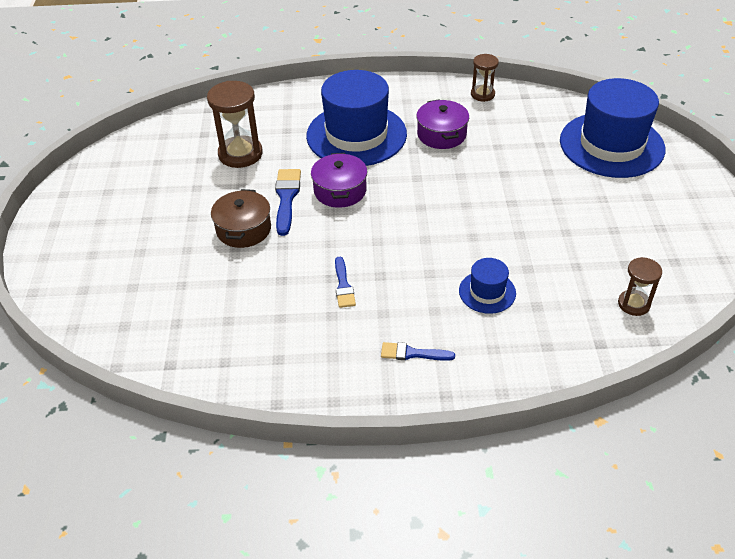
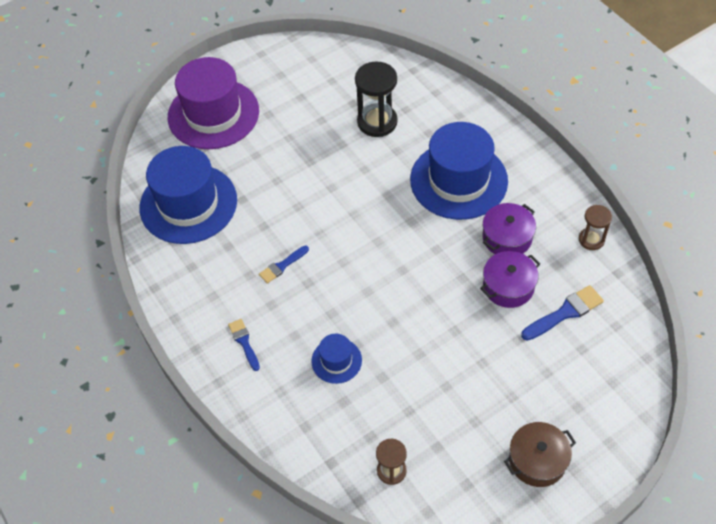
camera: 60 degrees right, 10 degrees up
(96, 260) = (213, 114): none -> purple hat
(240, 154) = (377, 122): brown hourglass -> black hourglass
(243, 229) = (298, 174): brown pot -> brown pot (537, 460)
(286, 198) = (349, 179): blue brush -> blue brush (565, 312)
(340, 191) = (382, 207): purple pot -> purple pot (508, 286)
(611, 145) = (597, 374): blue hat -> blue hat (188, 204)

